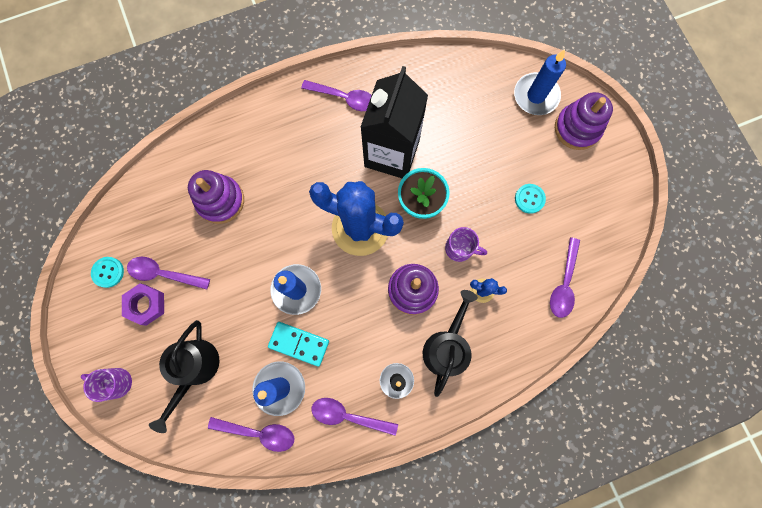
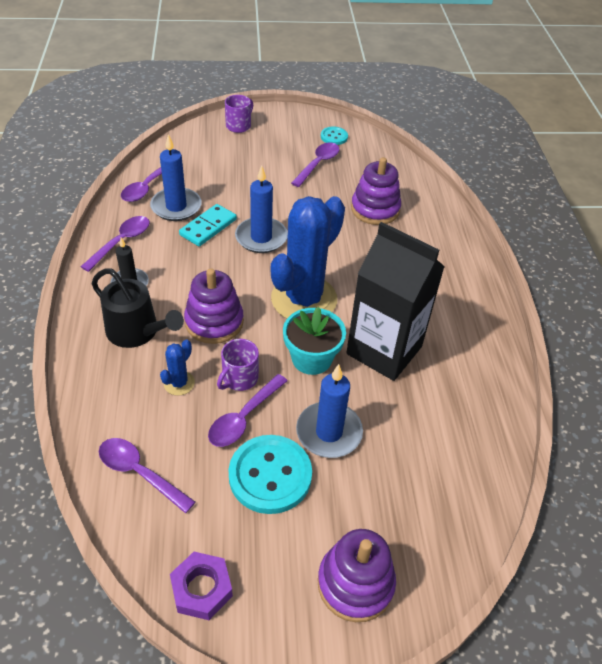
camera: 105 degrees right, 30 degrees down
(146, 305) = (295, 150): purple nut -> purple nut (202, 589)
(195, 368) = (224, 165): black watering can -> none
(344, 98) = (468, 327): purple spoon -> purple spoon (243, 418)
(529, 199) = (270, 475): turquoise button -> turquoise button, size x1.92
(536, 96) = (425, 543): blue candle -> blue candle (329, 432)

